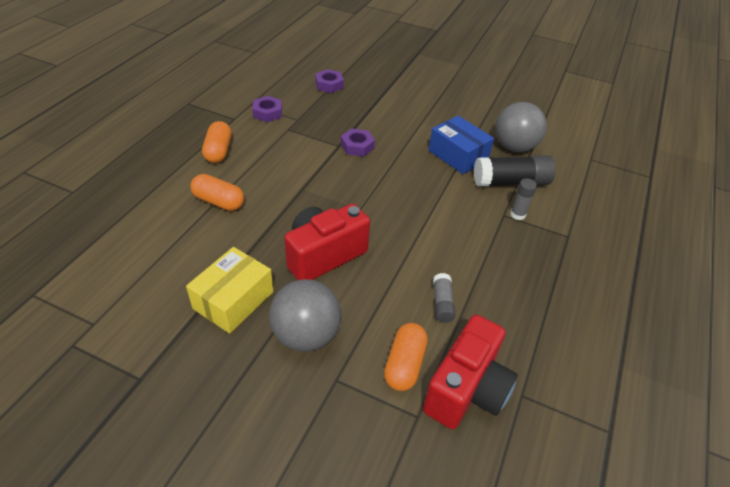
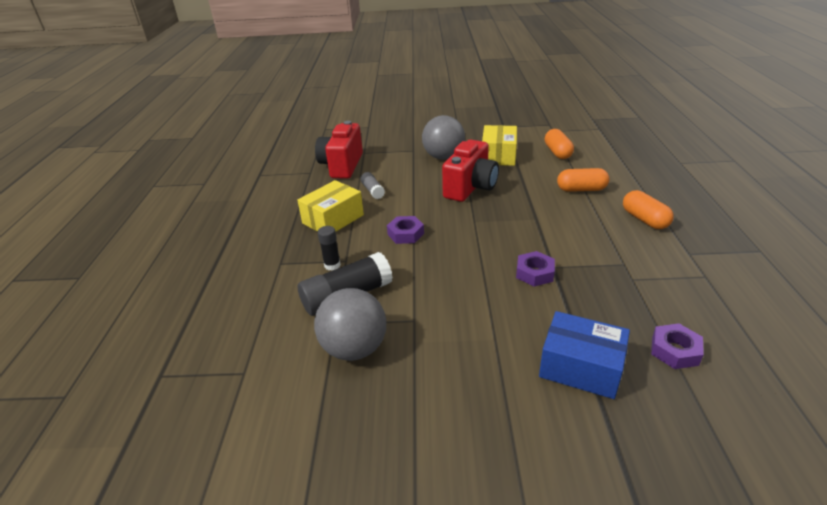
camera: 160 degrees right, 10 degrees down
(267, 113) = (672, 273): purple nut -> purple nut (405, 234)
(404, 364) = (381, 163): orange capsule -> orange capsule (557, 152)
(458, 155) = (420, 306): blue box -> blue box (580, 367)
(505, 273) = (333, 219): none -> yellow box
(517, 214) = (332, 265): grey glue stick -> black glue stick

